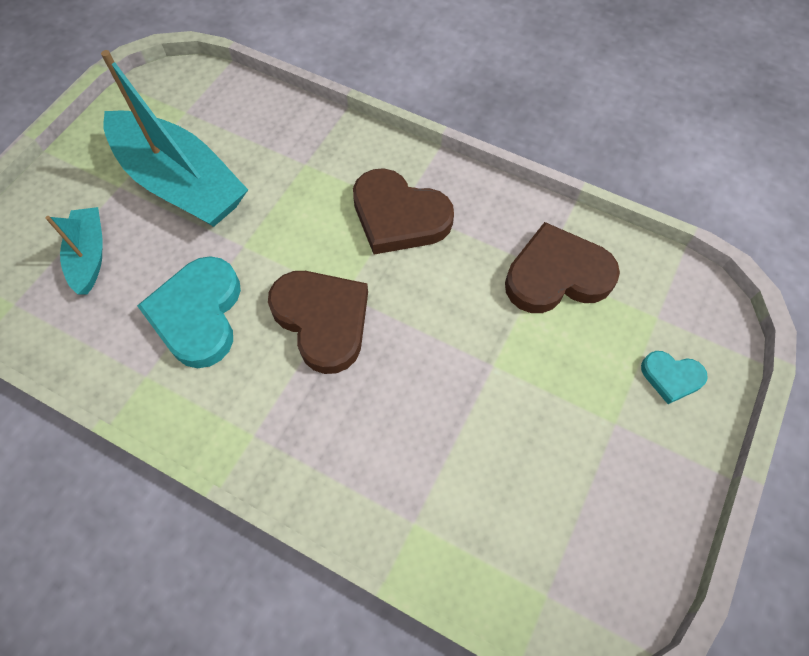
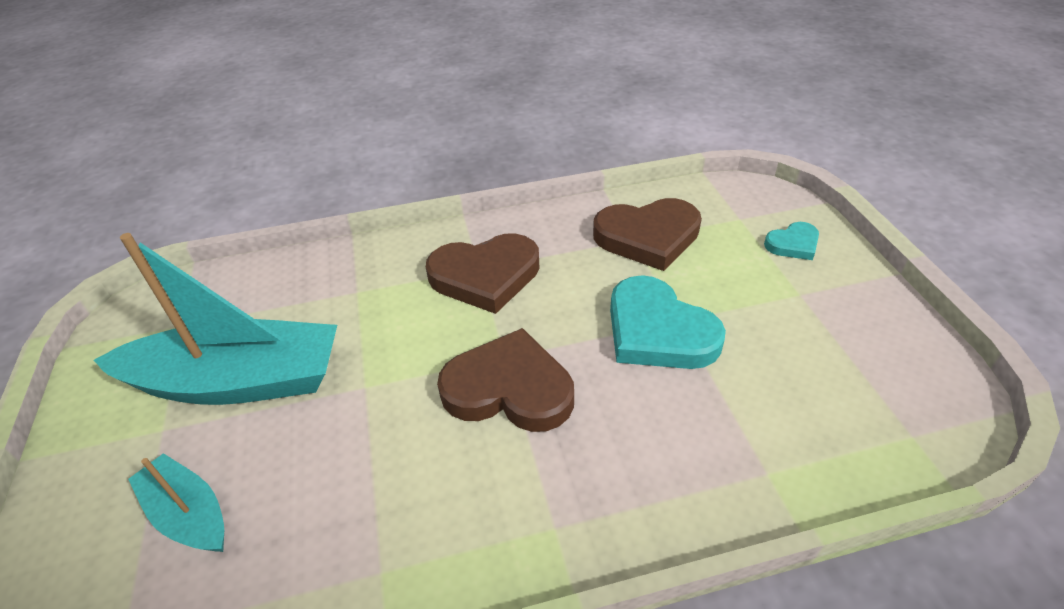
camera: 40 degrees left, 20 degrees down
(198, 314) = (380, 473): turquoise heart -> turquoise heart (658, 331)
(557, 275) = (648, 237): brown heart -> brown heart turned 135 degrees counterclockwise

